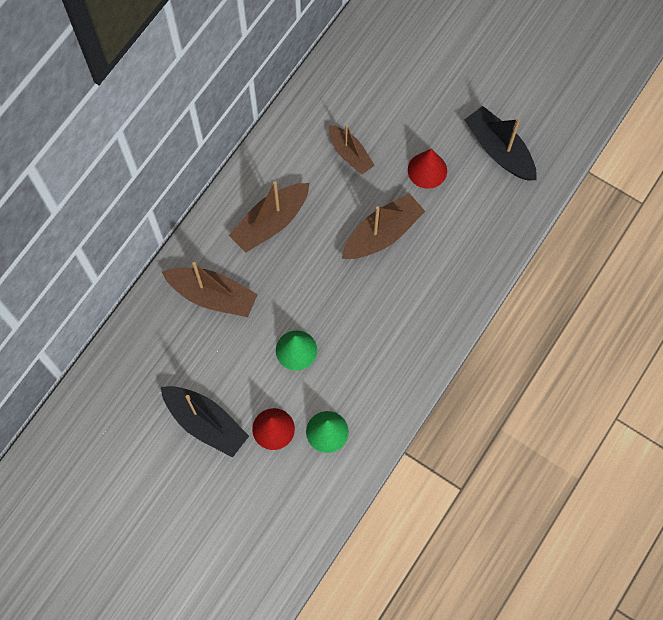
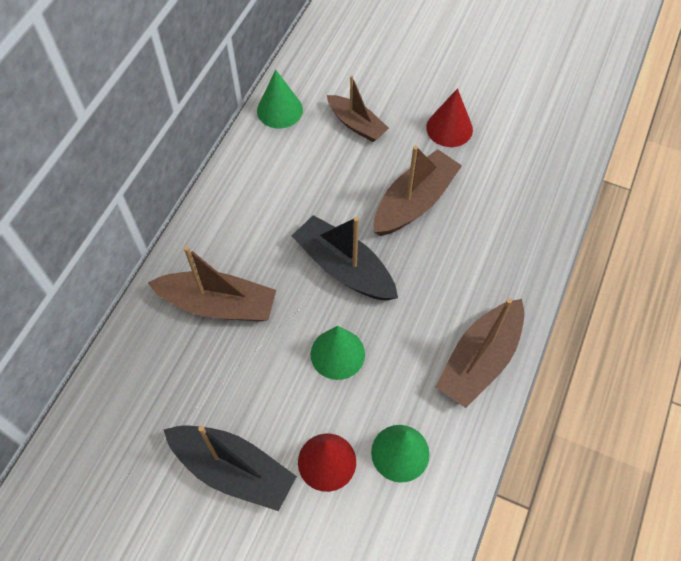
camera: 10 degrees left, 10 degrees down
(271, 222) = (277, 210): brown boat -> brown boat (480, 360)
(288, 129) = (279, 110): none -> green cone
(499, 150) = (524, 97): black boat -> black boat (344, 268)

